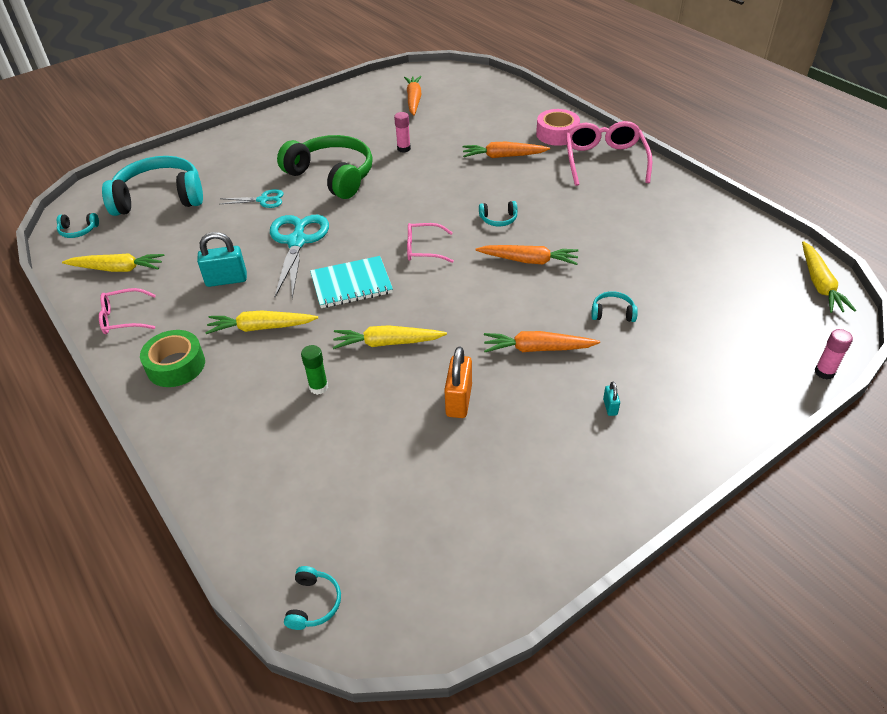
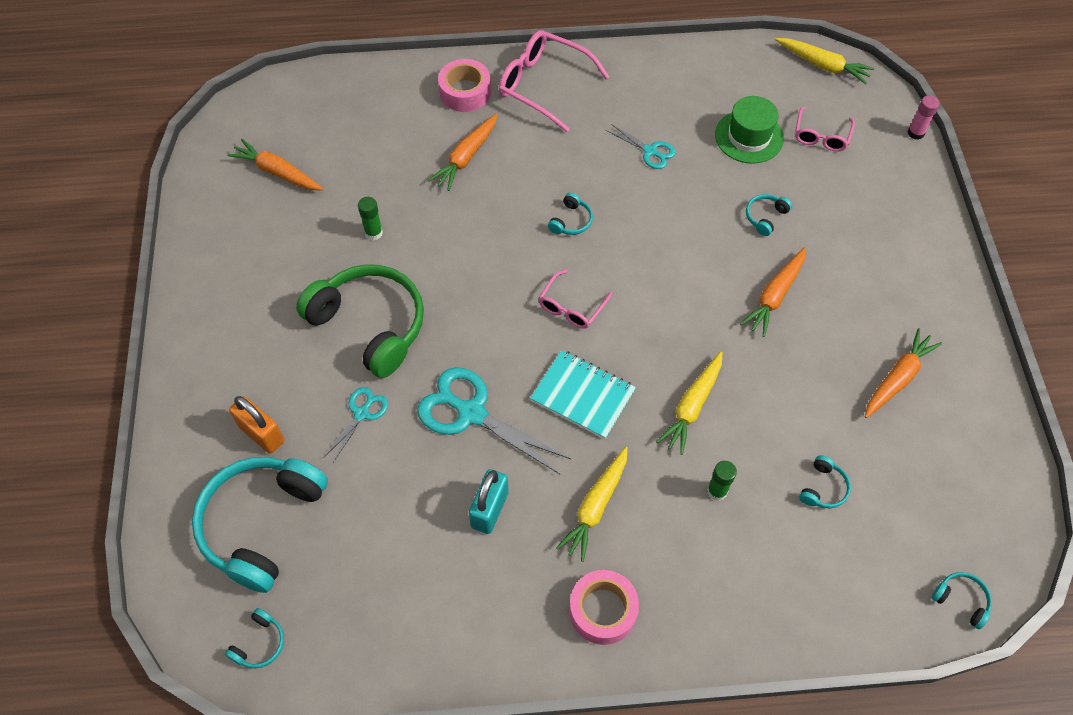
camera: 60 degrees left, 15 degrees up
(117, 269) = (382, 619): yellow carrot -> none
(123, 318) = (484, 640): pink glasses -> pink glasses (821, 136)
(176, 365) = (603, 610): green tape -> pink tape
(332, 176) = (370, 325): green headphones -> green headphones turned 60 degrees clockwise
(351, 284) = (582, 395): turquoise notebook -> turquoise notebook turned 75 degrees counterclockwise
(368, 453) = (823, 488): none -> turquoise headphones
(404, 149) = (373, 233): pink glue stick -> green glue stick
(459, 400) = (801, 388): orange padlock -> orange padlock (262, 434)
(528, 260) = (652, 234): orange carrot -> orange carrot (897, 378)
(605, 229) = (650, 151): none -> turquoise scissors
(610, 407) = (872, 287): turquoise padlock -> none
(684, 272) = (749, 137): none -> green hat

